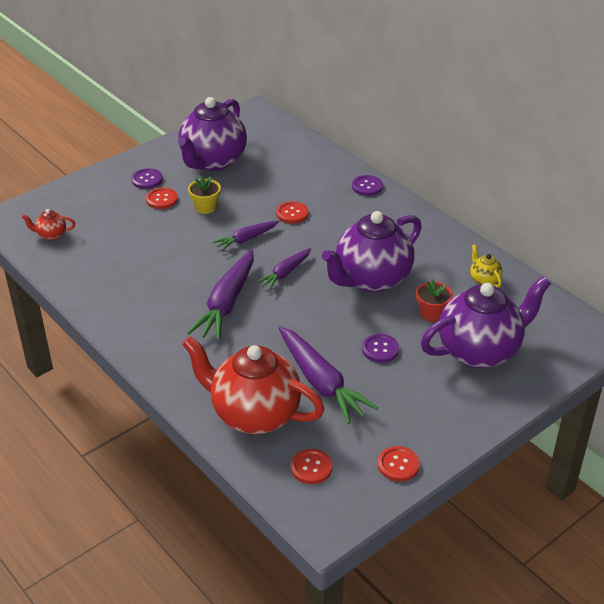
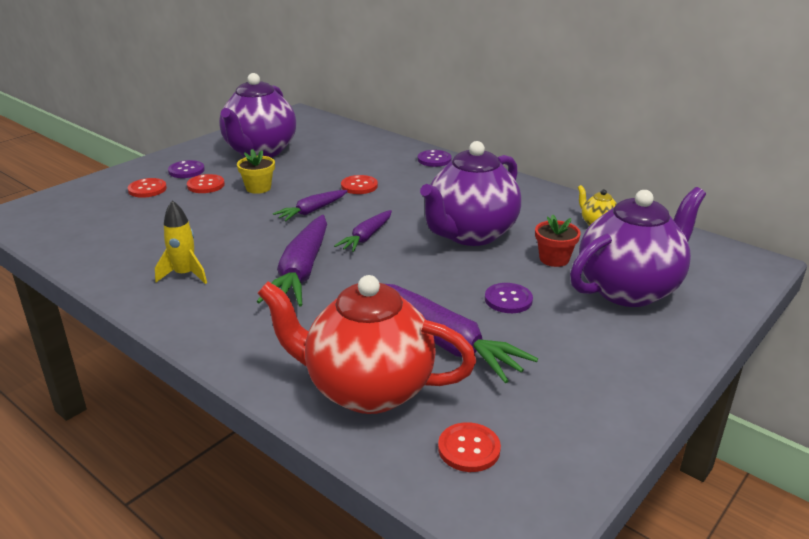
camera: 10 degrees left, 10 degrees down
(51, 235) = (70, 225): red teapot -> none
(137, 297) = (185, 275): none -> yellow rocket
(398, 465) = (590, 430): red button -> red button (147, 189)

